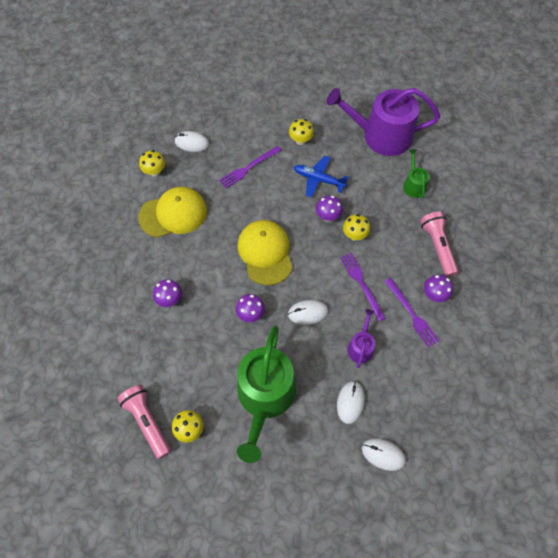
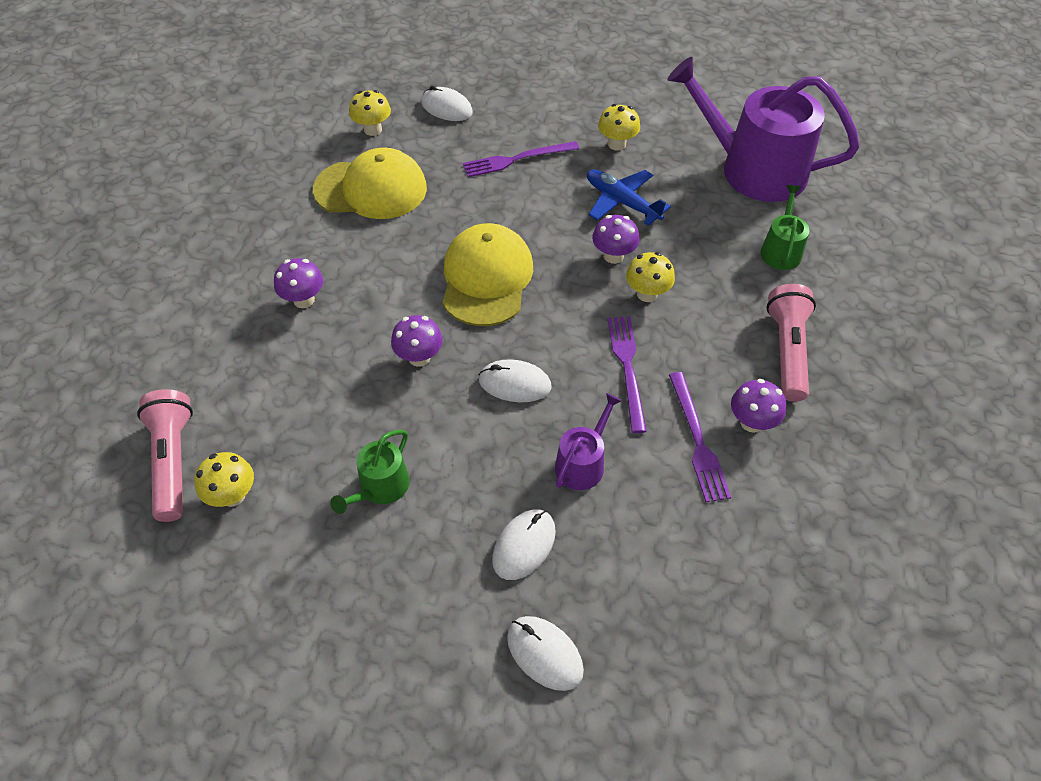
camera: 20 degrees right, 10 degrees down
(265, 397) = (380, 487): green watering can -> green watering can, size x0.46

